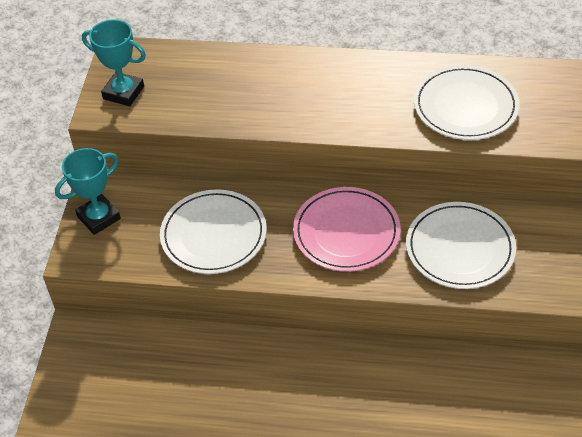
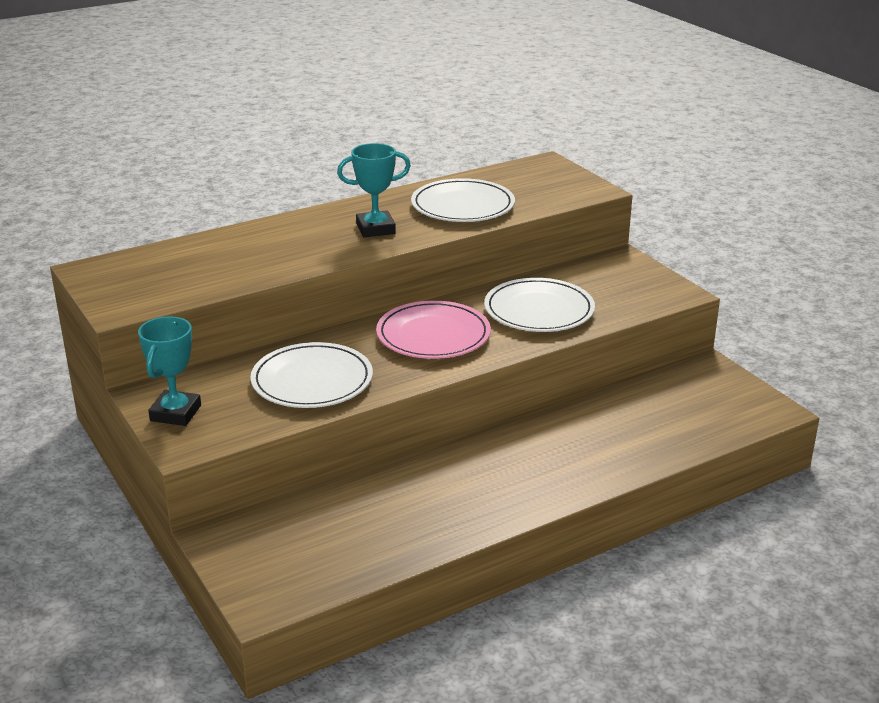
camera: 40 degrees left, 20 degrees down
(123, 92) = (128, 291): turquoise trophy -> turquoise trophy (375, 229)

